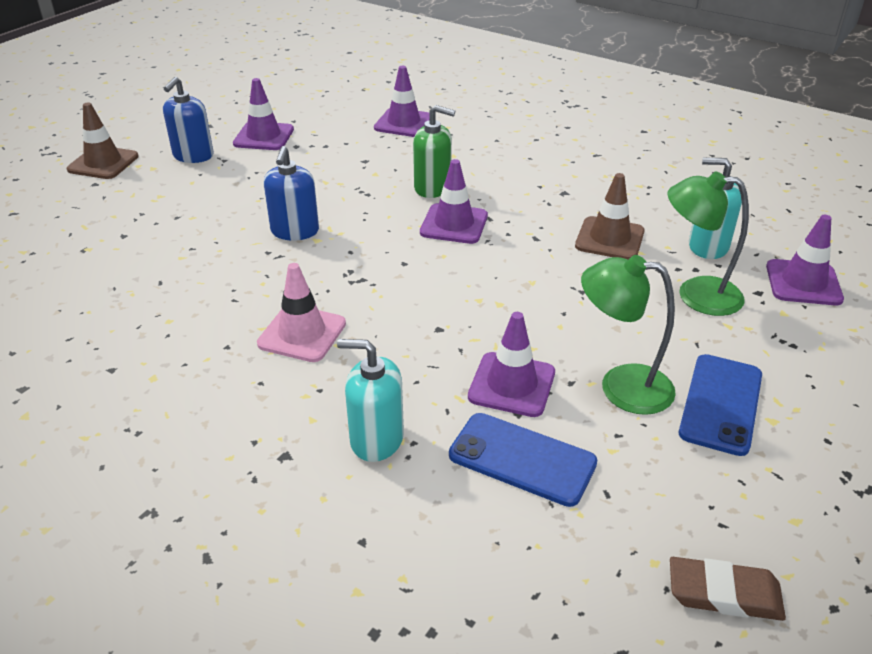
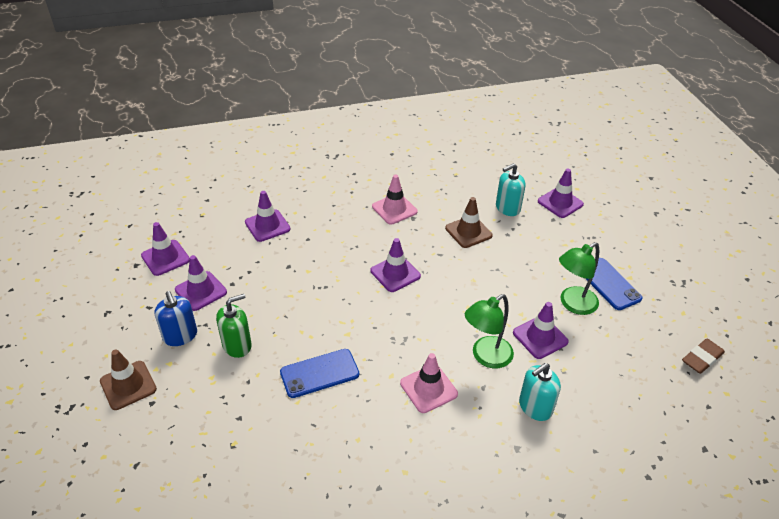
camera: 50 degrees left, 5 degrees up
(282, 101) = (165, 258): none -> purple traffic cone
(295, 231) = (328, 338): blue soap dispenser -> none
(433, 188) = (351, 259): green soap dispenser -> green soap dispenser (237, 345)
(522, 459) = (589, 366): blue phone -> blue phone (319, 373)
(556, 175) = (394, 209): none -> pink traffic cone
(696, 295) = (536, 238): green lamp -> green lamp (486, 357)

